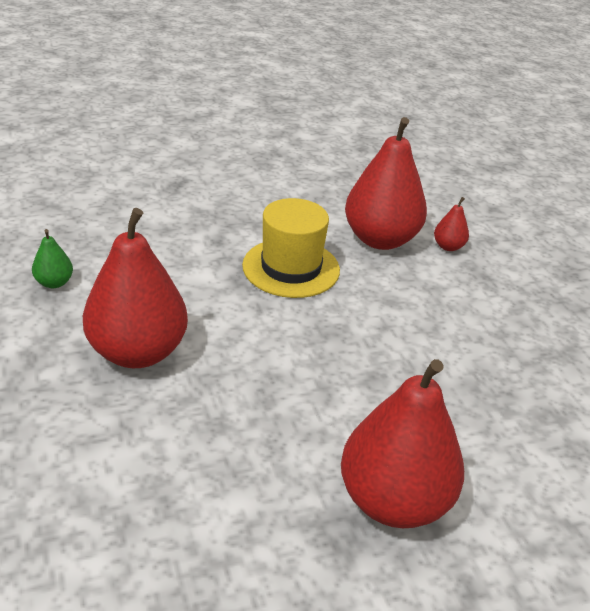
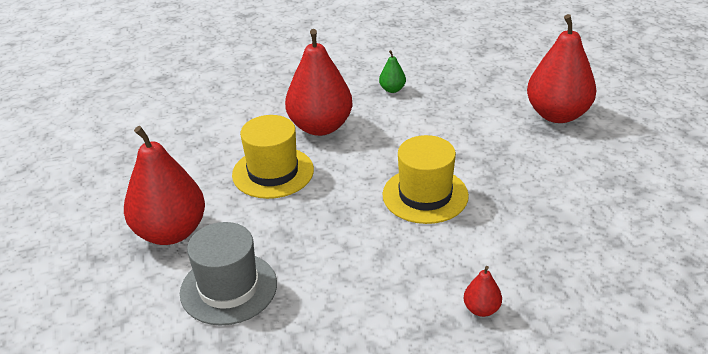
camera: 100 degrees right, 0 degrees up
(248, 397) = (273, 172): none -> yellow hat
(380, 239) = (483, 256): red pear -> red pear (557, 114)
(479, 422) = (228, 288): none -> grey hat

